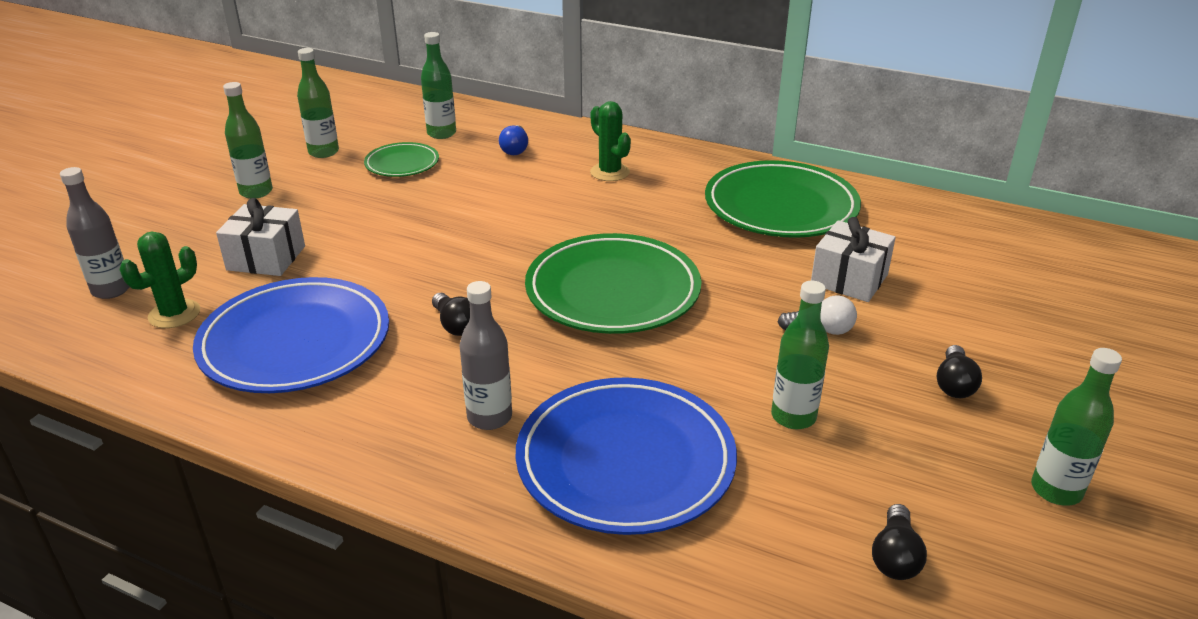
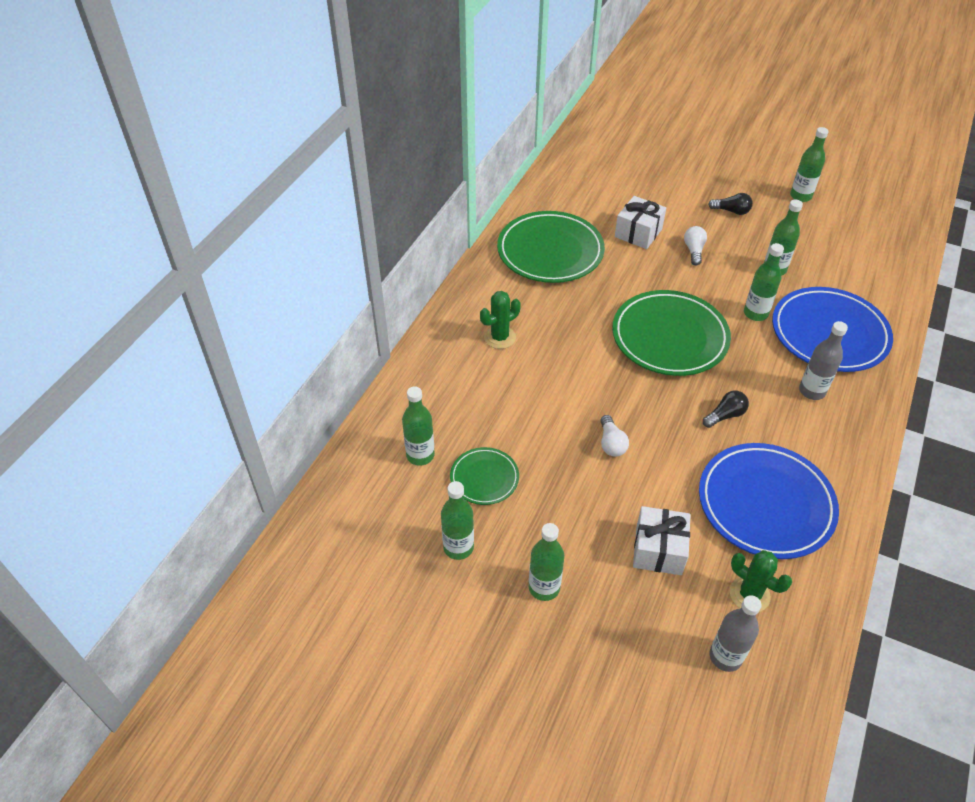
camera: 90 degrees left, 15 degrees up
(429, 236) = (611, 443): none -> white light bulb
(515, 149) = (456, 398): blue light bulb -> none
(671, 379) = (755, 313): none -> green bottle
(895, 556) = (859, 249): black light bulb -> none

